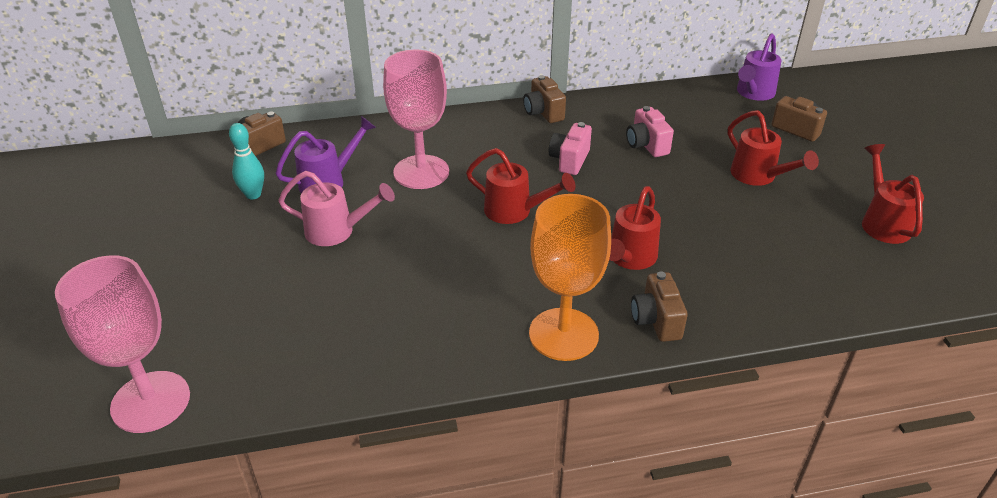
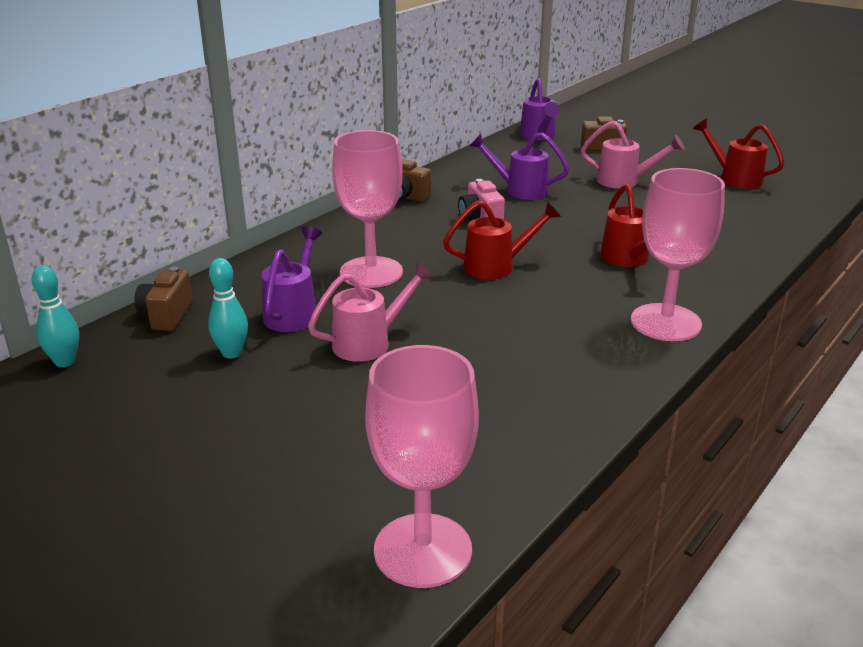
camera: 40 degrees left, 10 degrees down
(170, 153) = (65, 362): none -> turquoise bowling pin
(563, 334) = (665, 322): orange goblet -> pink goblet
(646, 145) = (520, 190): pink camera -> purple watering can
(656, 320) = (706, 286): brown camera -> none
(758, 176) = (624, 181): red watering can -> pink watering can

